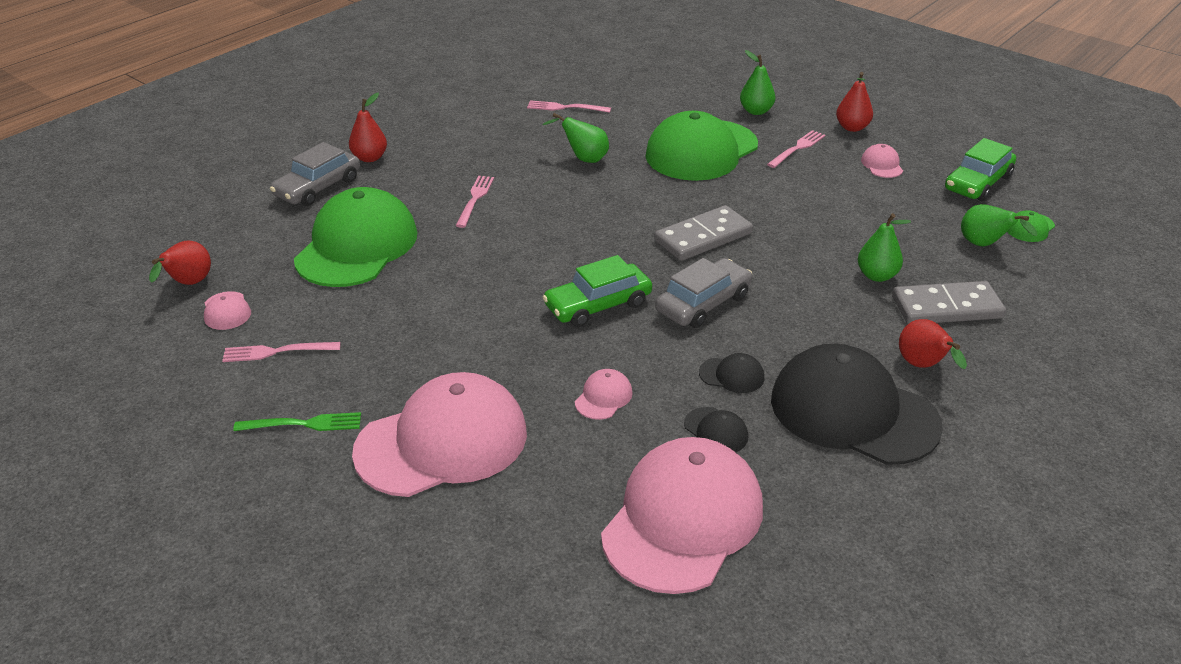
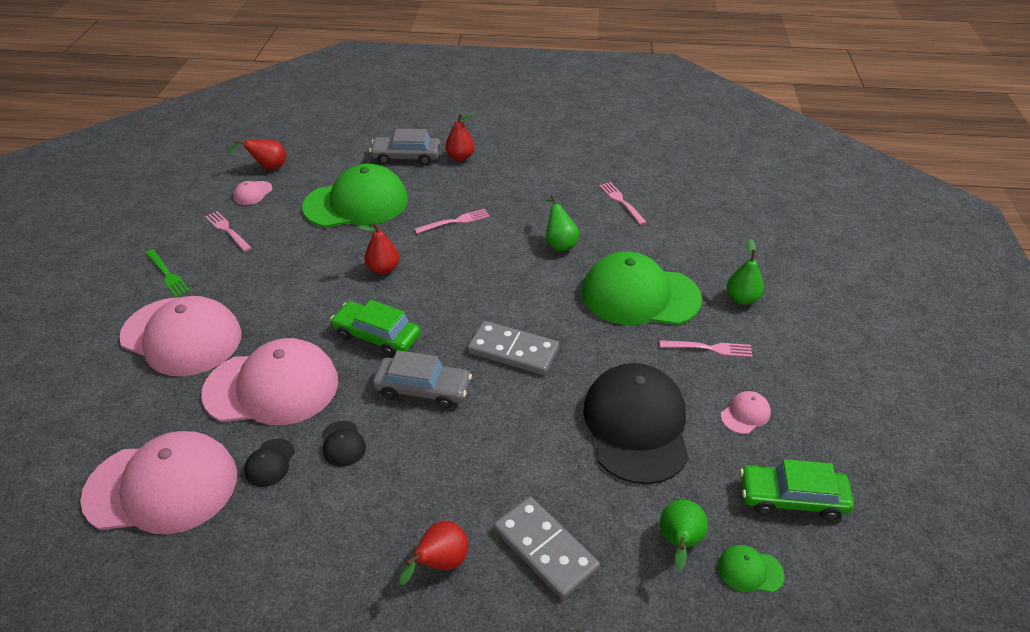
camera: 55 degrees right, 5 degrees up
(603, 397) = (272, 387): pink cap -> pink cap, size x2.50
(852, 128) = (789, 369): red pear -> red pear (383, 269)
(853, 412) = (344, 537): black cap -> black cap (636, 425)
(877, 276) = (553, 480): green pear -> none

